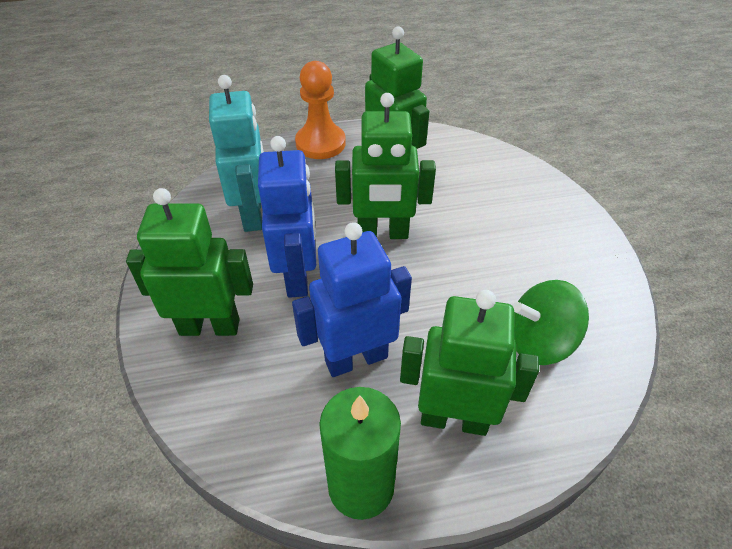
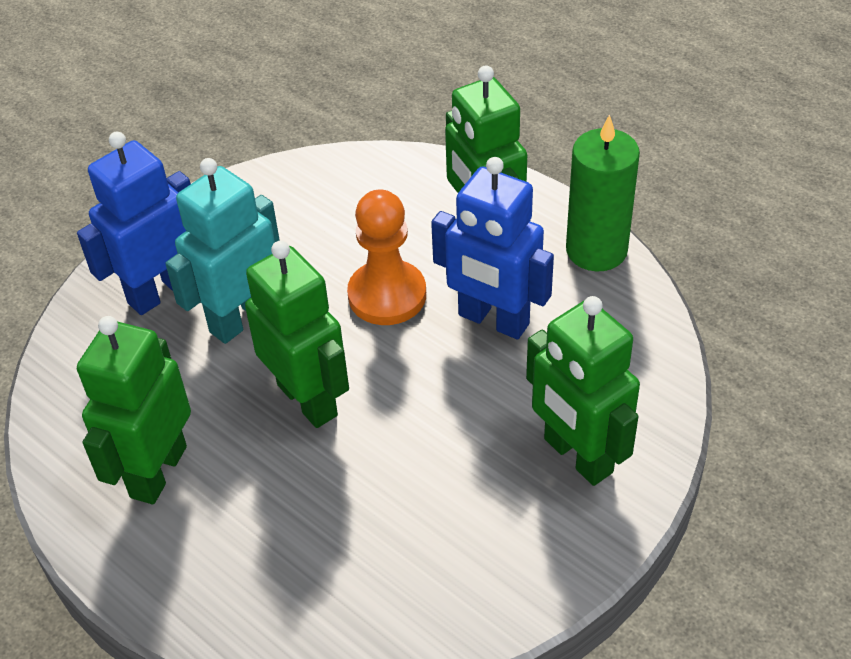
camera: 125 degrees left, 0 degrees up
(253, 214) = (389, 552): turquoise robot -> turquoise robot (241, 318)
(298, 276) = (443, 431): blue robot -> blue robot (160, 292)
(320, 143) = (174, 588): orange pawn -> orange pawn (387, 295)
(539, 341) = (351, 215): green spinning top -> none

